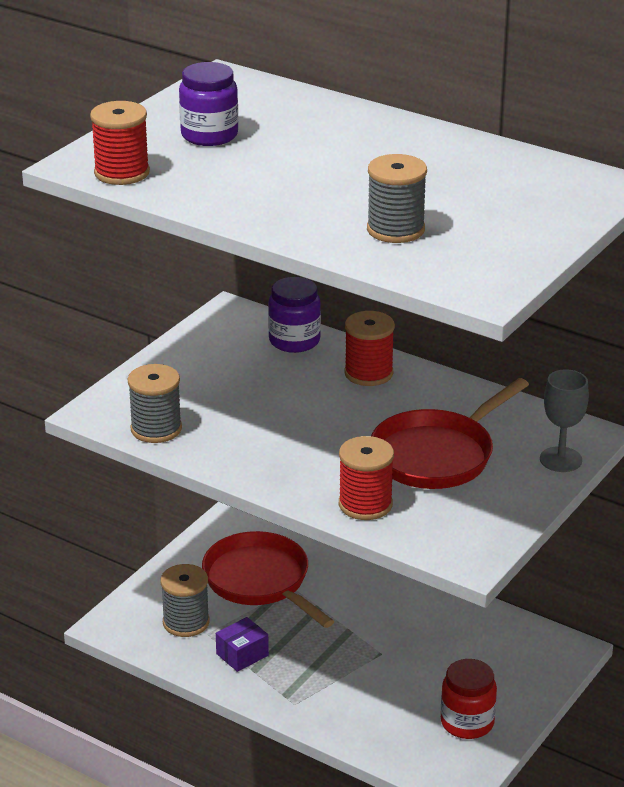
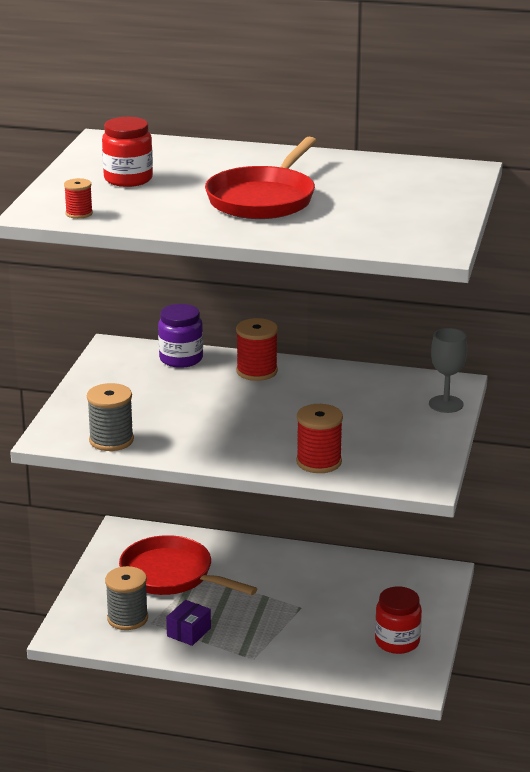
camera: 20 degrees left, 5 degrees down
(122, 173) = (79, 213): red spool -> red spool, size x0.57
(209, 135) = (128, 179): purple jar -> red jar
(395, 229) = (333, 220): grey spool -> none
(437, 455) = (350, 418): red pan -> red pan (263, 199)

